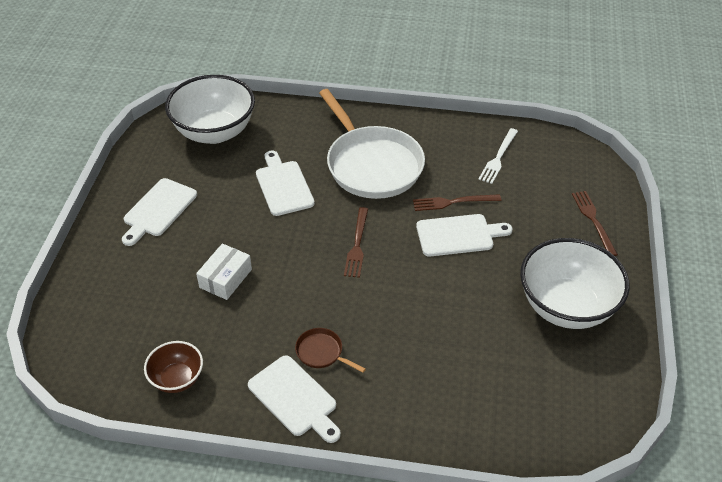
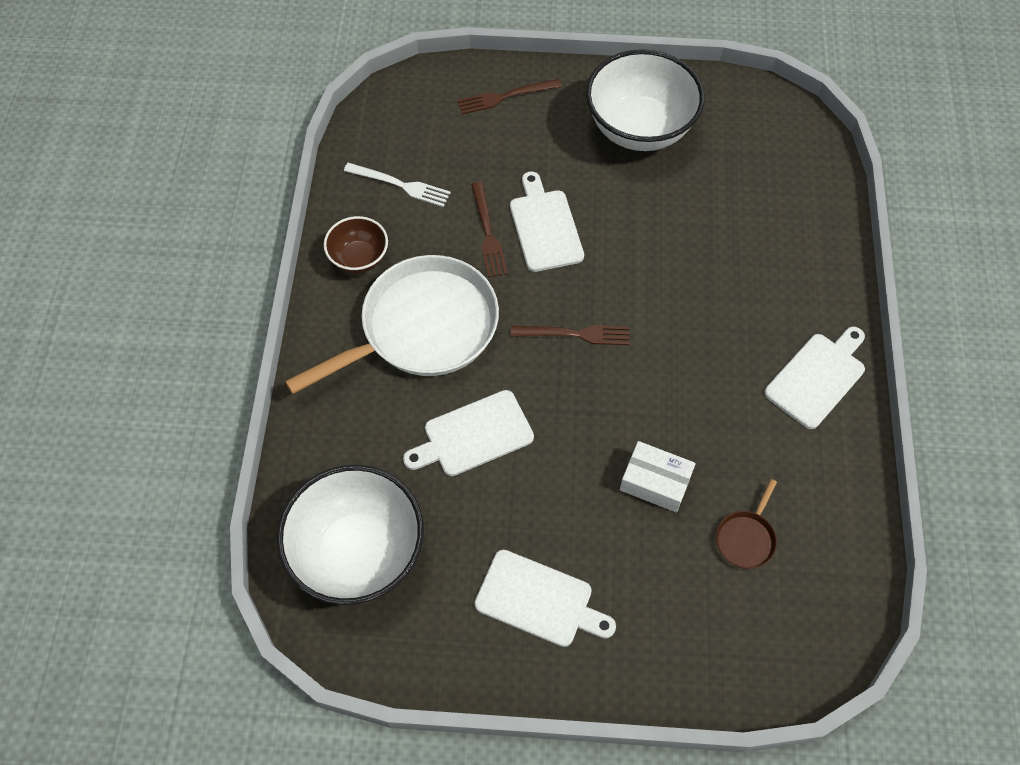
camera: 95 degrees left, 15 degrees up
(177, 379) = (821, 509): brown bowl -> brown bowl (359, 258)
(322, 352) = (749, 357): brown pan -> brown pan (746, 538)

